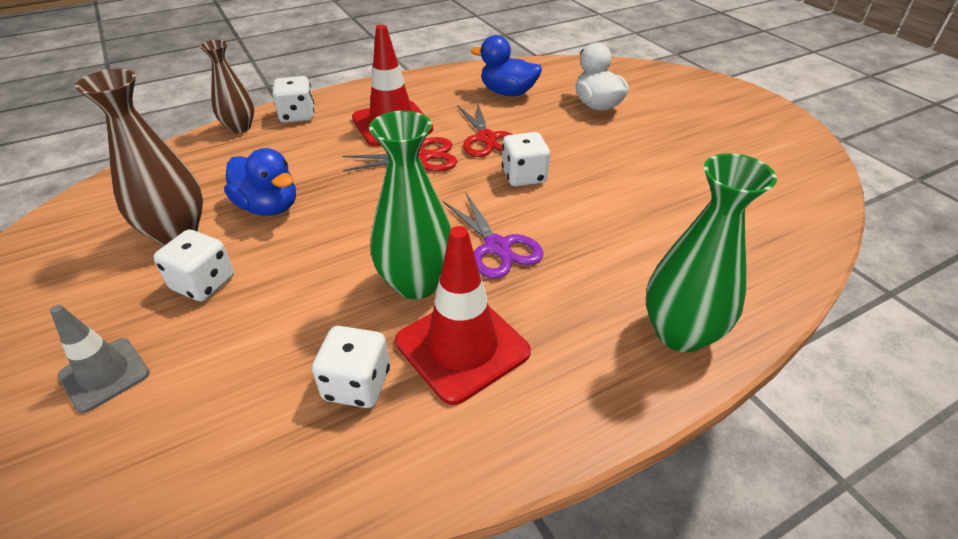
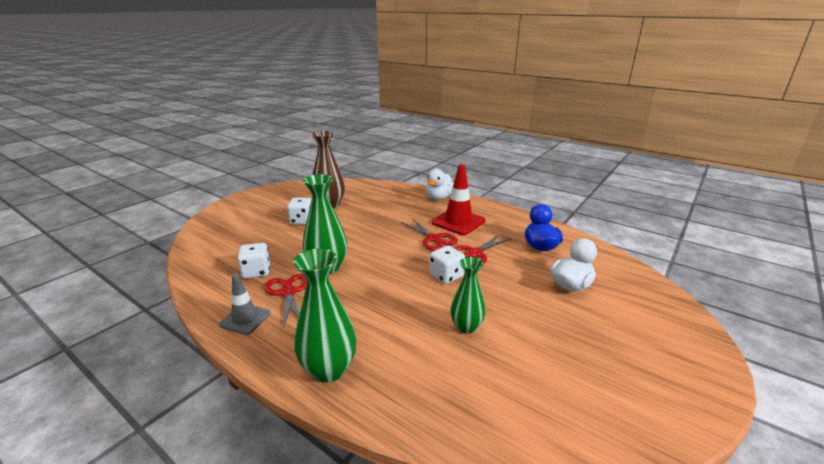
camera: 65 degrees right, 15 degrees down
(104, 374) = (248, 221): grey traffic cone -> grey traffic cone (245, 319)
(240, 127) = (414, 189): brown vase -> none
(269, 207) = (359, 216): blue duck -> none
(297, 115) = (438, 197): white dice -> white duck
(462, 347) = (288, 292): red traffic cone -> red scissors
(497, 247) = (370, 283): purple scissors -> none
(638, 195) = (466, 327): none -> green vase

